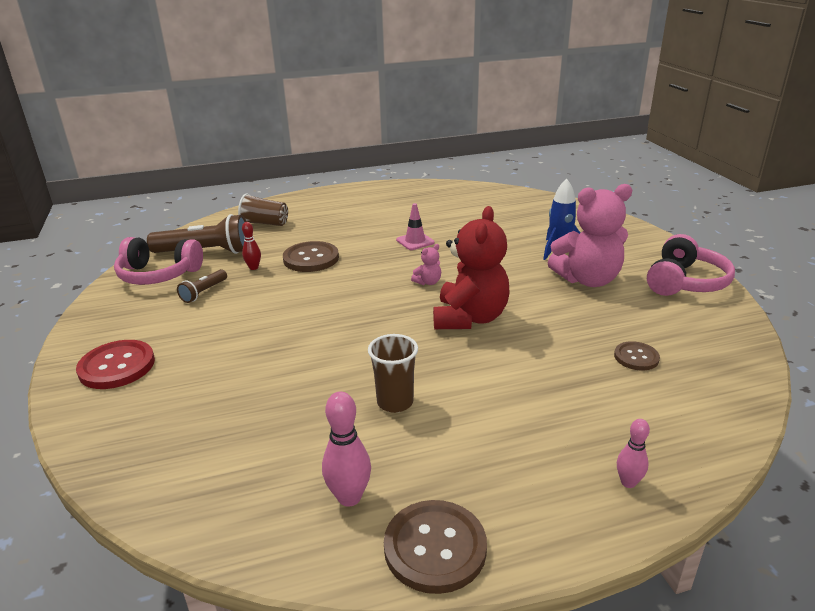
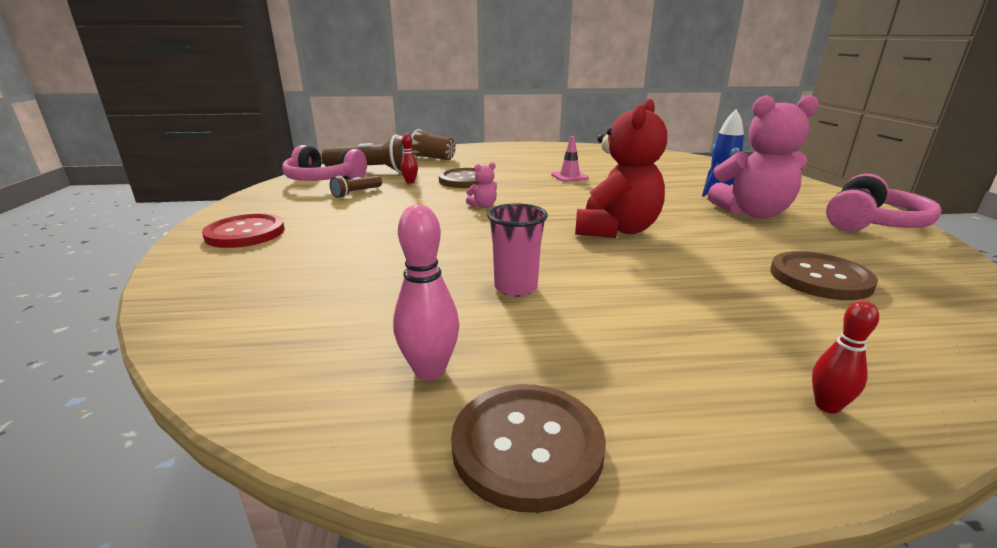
camera: 10 degrees right, 5 degrees down
(395, 402) = (515, 288): brown cup -> pink cup
(428, 282) = (576, 202): pink teddy bear -> pink teddy bear (483, 206)
(628, 482) = (827, 406): pink bowling pin -> red bowling pin
(636, 357) = (820, 278): brown button -> brown button, size x1.70

